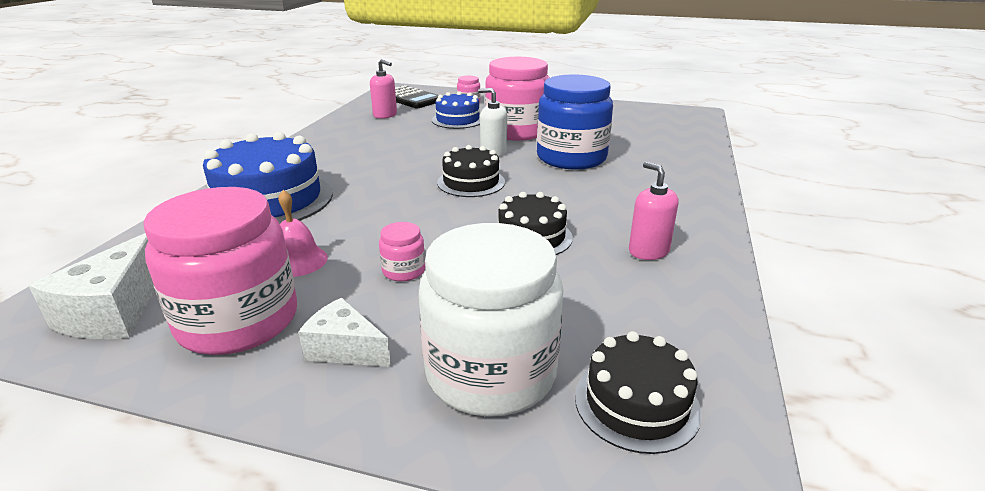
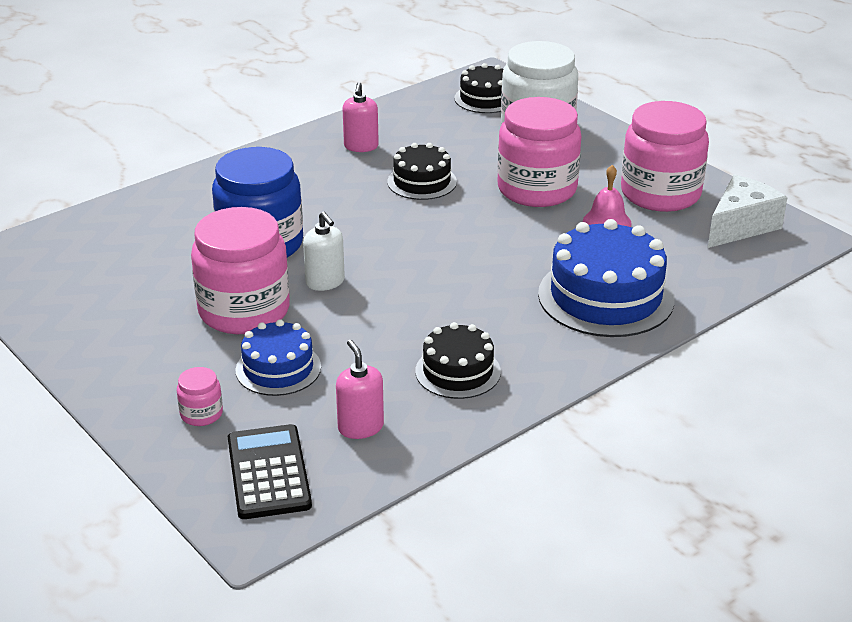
camera: 145 degrees left, 5 degrees up
(345, 349) = (604, 159): white cheese -> none
(404, 271) = (537, 189): pink jar -> pink jar, size x2.37
(471, 182) = (400, 249): black cake -> black cake (458, 371)

